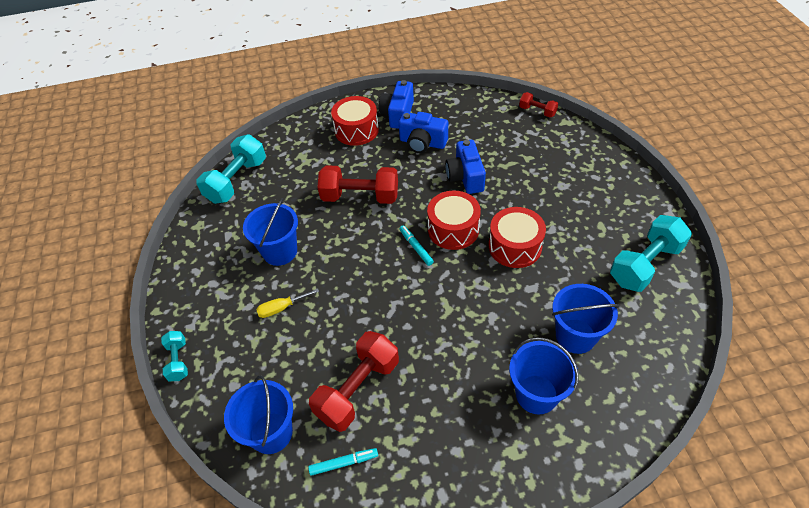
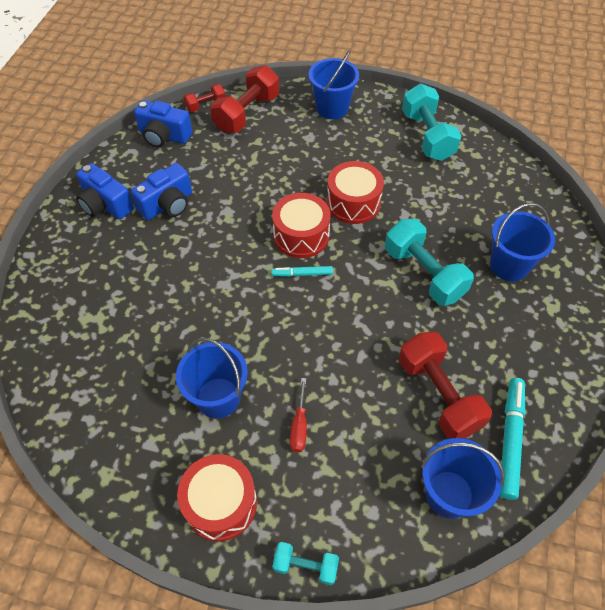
camera: 65 degrees left, 5 degrees up
(237, 181) = (66, 403): turquoise dumbbell -> turquoise dumbbell (424, 274)
(281, 308) = (299, 426): yellow screwdriver -> red screwdriver
(344, 463) = (510, 439): turquoise marker -> turquoise marker, size x1.74
(356, 130) = (94, 250): red drum -> red drum (220, 503)
(360, 197) = (198, 290): red dumbbell -> red dumbbell (247, 113)
(465, 177) = (243, 195): blue camera -> blue camera (164, 136)
(575, 336) = (468, 213): blue bucket -> blue bucket (332, 108)

